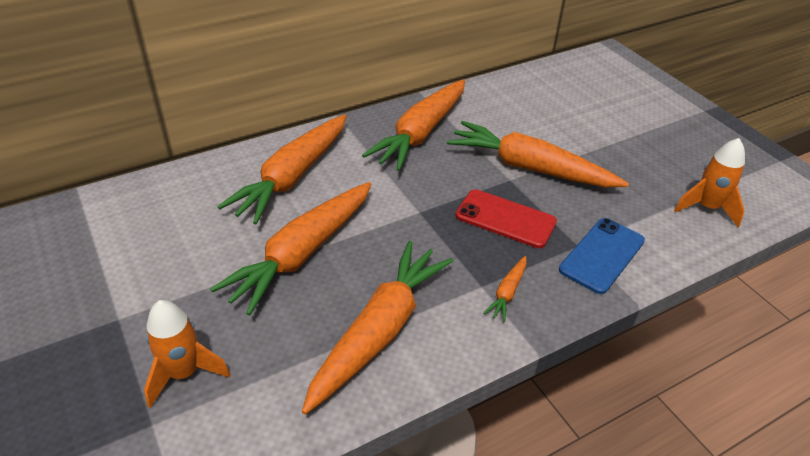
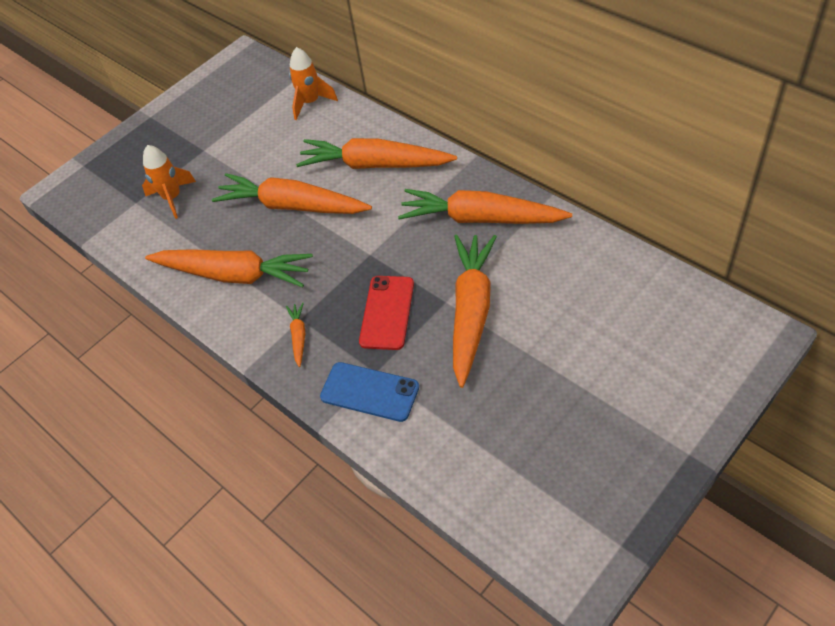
camera: 80 degrees right, 10 degrees up
(507, 292) = (298, 336): orange carrot -> orange carrot turned 75 degrees clockwise
(706, 208) = (482, 471): orange rocket -> orange rocket (310, 102)

